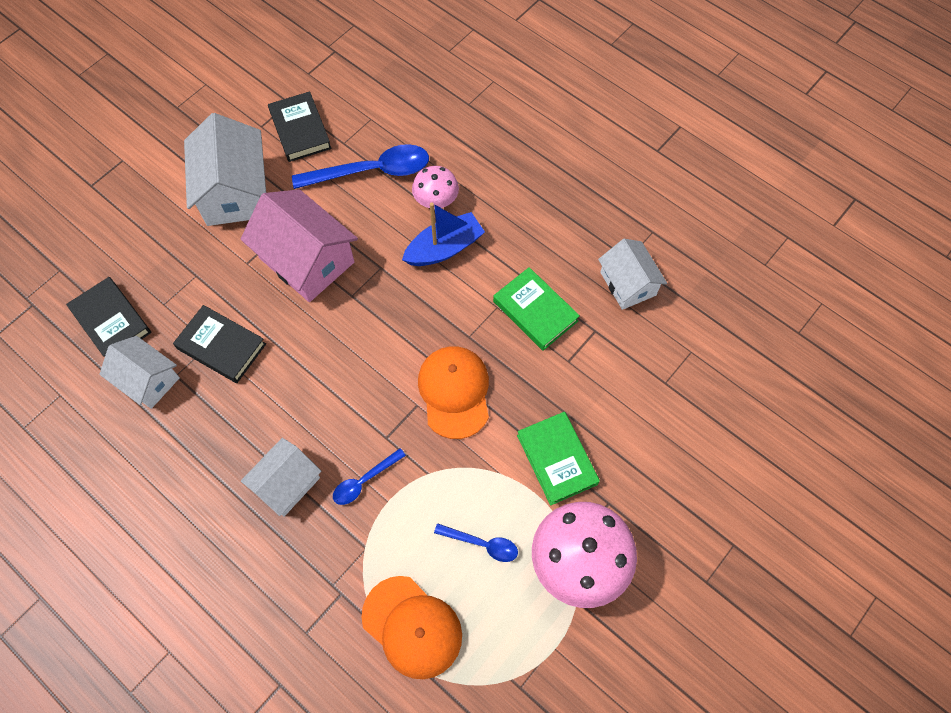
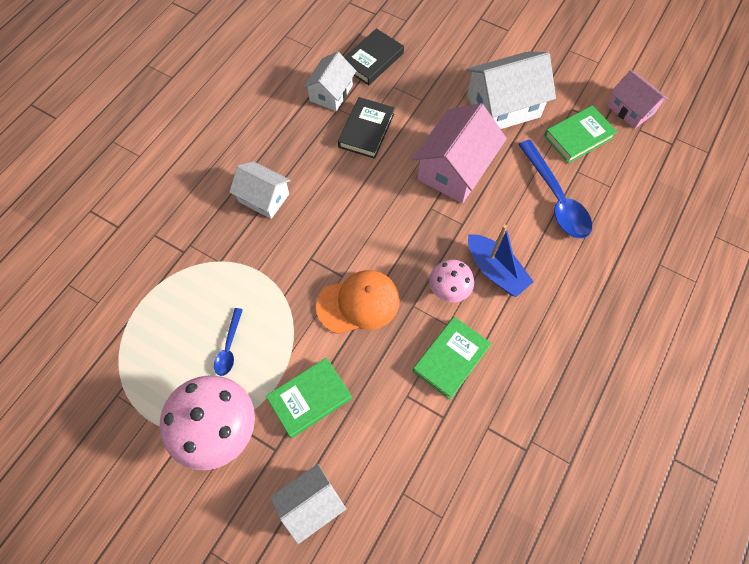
camera: 80 degrees right, 0 degrees up
(280, 73) = (630, 109): none -> pink house
(300, 130) = (578, 137): black book -> green book
(364, 481) = (272, 250): blue spoon -> none
(412, 627) = (160, 306): orange cap -> none
(436, 202) = (541, 255): pink mushroom -> pink mushroom (449, 290)
(628, 284) = (502, 444): white house -> white house (310, 504)

